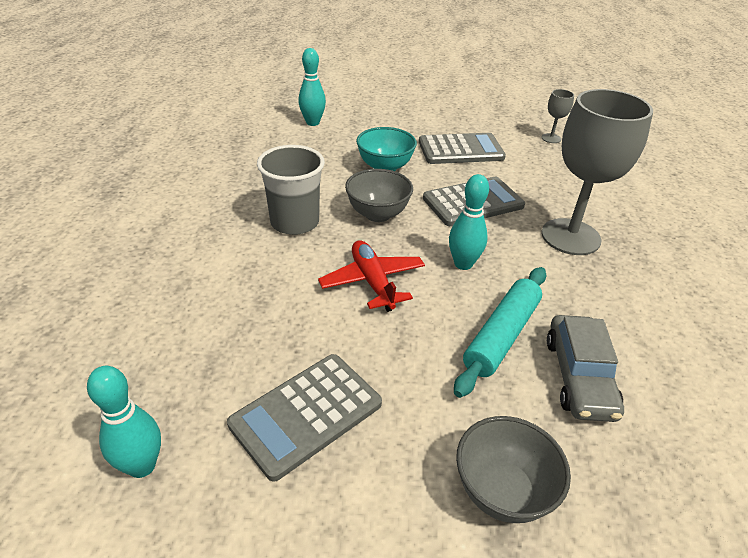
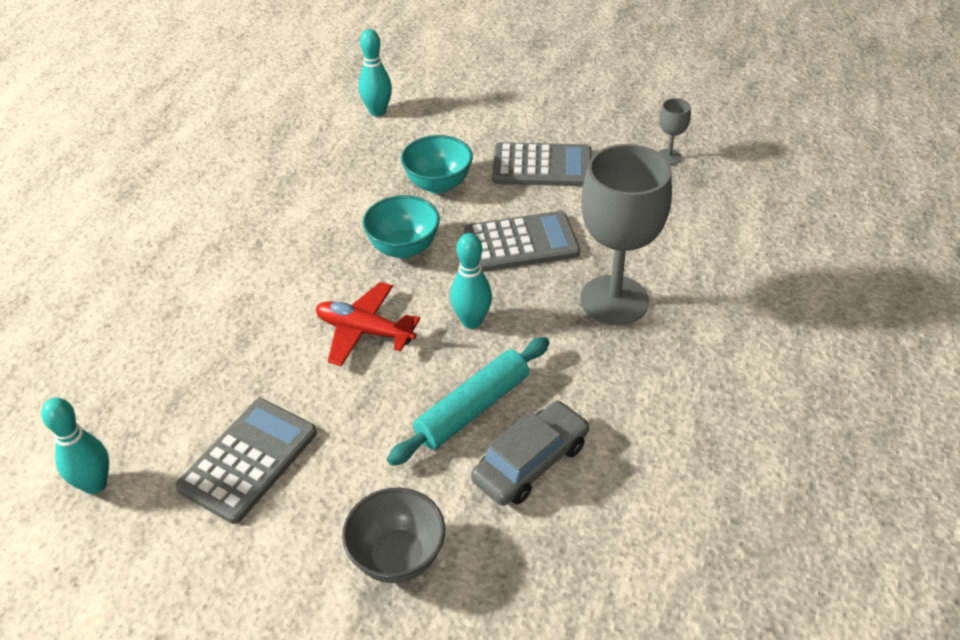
camera: 15 degrees right, 5 degrees up
(295, 222) = (309, 250): grey cup -> none
(306, 414) = (248, 460): grey calculator -> grey calculator turned 150 degrees clockwise
(372, 282) = (364, 331): red plane -> red plane turned 60 degrees counterclockwise
(377, 214) = (404, 248): grey bowl -> turquoise bowl
(579, 376) = (531, 462): grey car -> grey car turned 150 degrees counterclockwise

